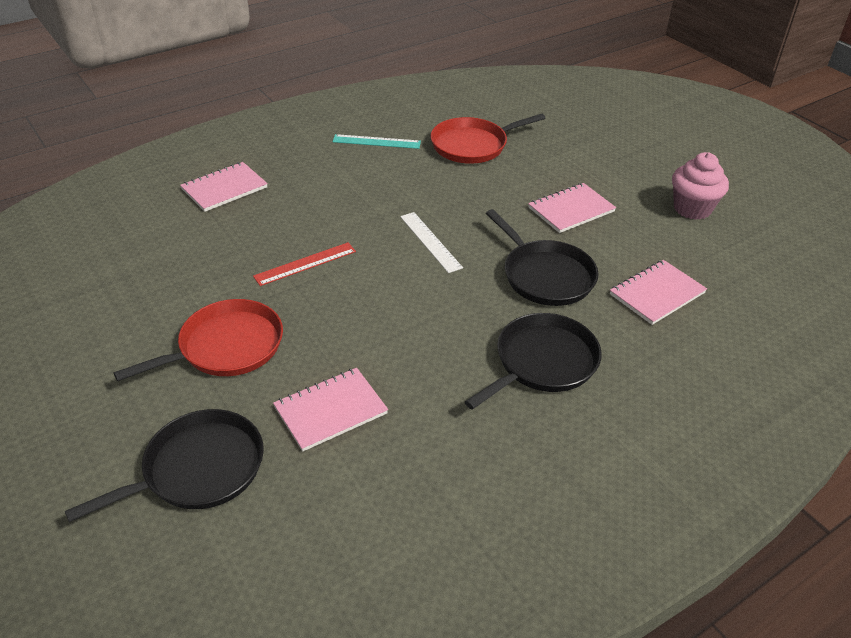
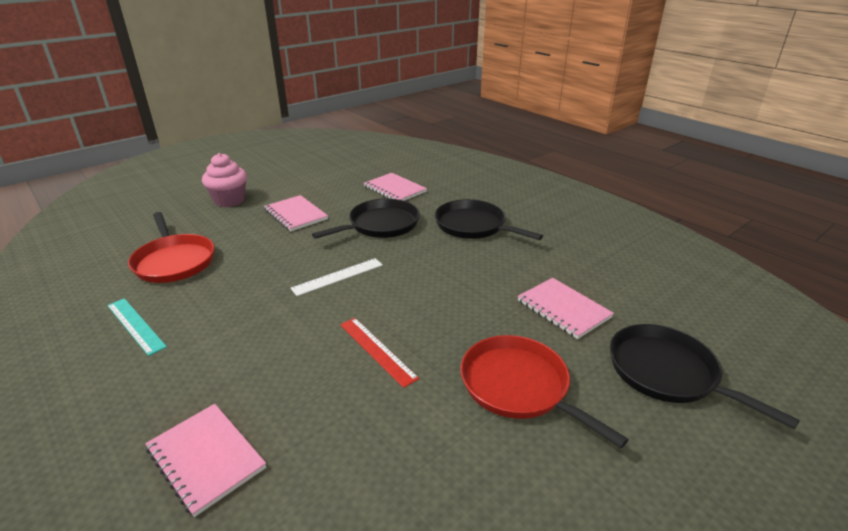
camera: 95 degrees left, 10 degrees down
(376, 142) = (136, 325): turquoise ruler -> turquoise ruler turned 45 degrees counterclockwise
(692, 208) = (300, 175): pink cupcake -> pink cupcake (229, 200)

